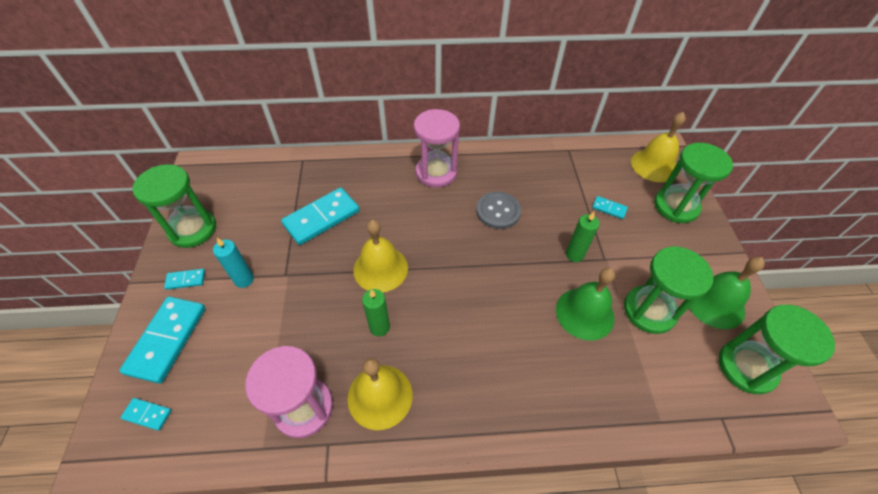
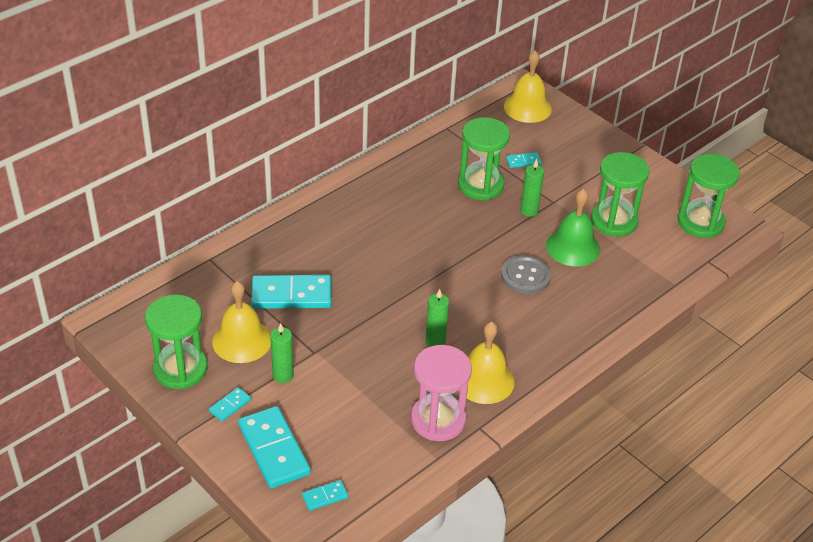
camera: 40 degrees left, 10 degrees down
(244, 279) = (283, 375): turquoise candle -> green candle
(321, 218) = (291, 295): turquoise domino -> turquoise domino turned 75 degrees clockwise
(380, 268) = (389, 303): yellow bell -> yellow bell (242, 340)
(436, 173) = (352, 205): pink hourglass -> none
(498, 211) = (438, 209): grey button -> grey button (525, 276)
(676, 206) = (571, 134): green hourglass -> green hourglass (480, 185)
(715, 303) = (651, 192): green bell -> none

